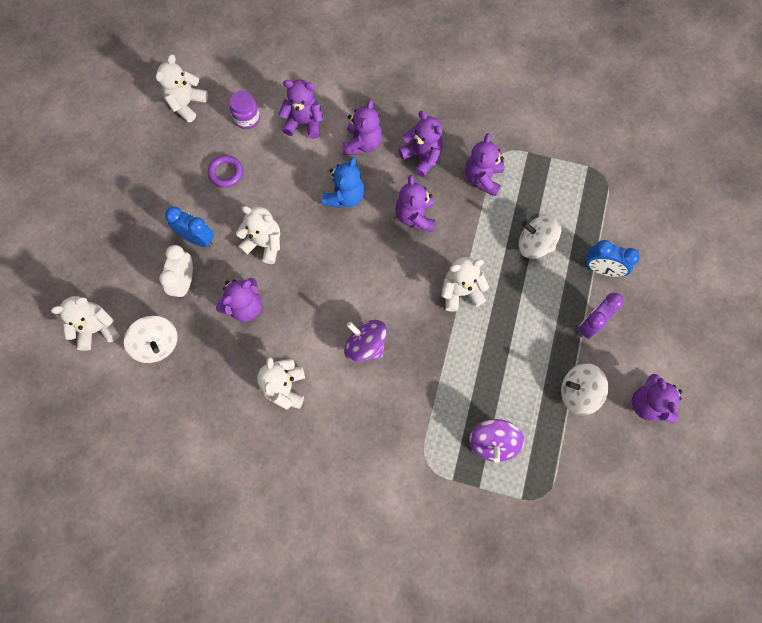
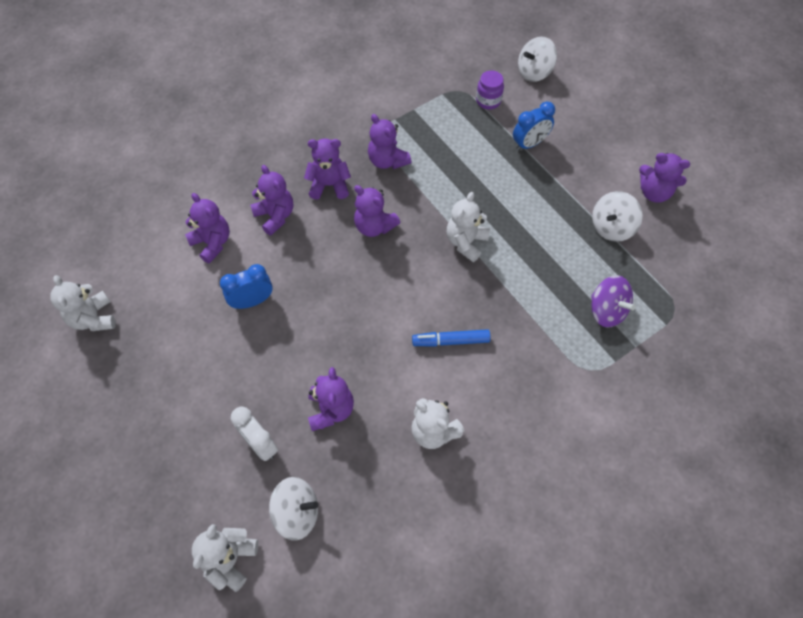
camera: 50 degrees left, 10 degrees down
(197, 238) = (230, 403): blue clock -> blue clock (252, 301)
(226, 173) = (193, 334): purple ring -> none
(247, 119) = (161, 281): purple jar -> purple jar (488, 101)
(264, 244) = (289, 352): white teddy bear -> none
(304, 123) = (212, 243): purple teddy bear -> purple teddy bear turned 90 degrees clockwise
(345, 196) = (308, 261): blue teddy bear -> none
(365, 345) = (450, 341): purple spinning top -> blue marker
(535, 244) = (472, 168): white spinning top -> white spinning top (534, 72)
(591, 324) = (565, 181): purple clock -> none

